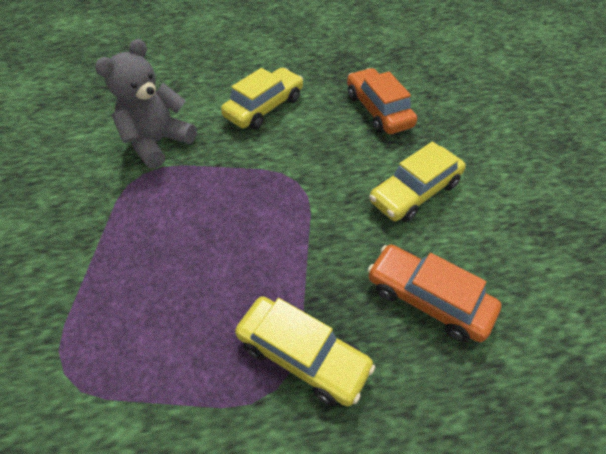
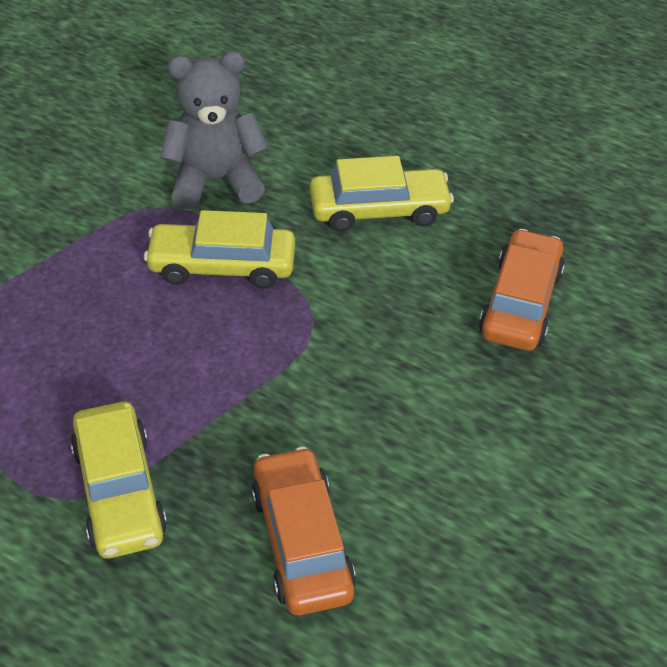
camera: 40 degrees right, 5 degrees down
(414, 192) = (435, 428): yellow car -> yellow car (222, 266)

